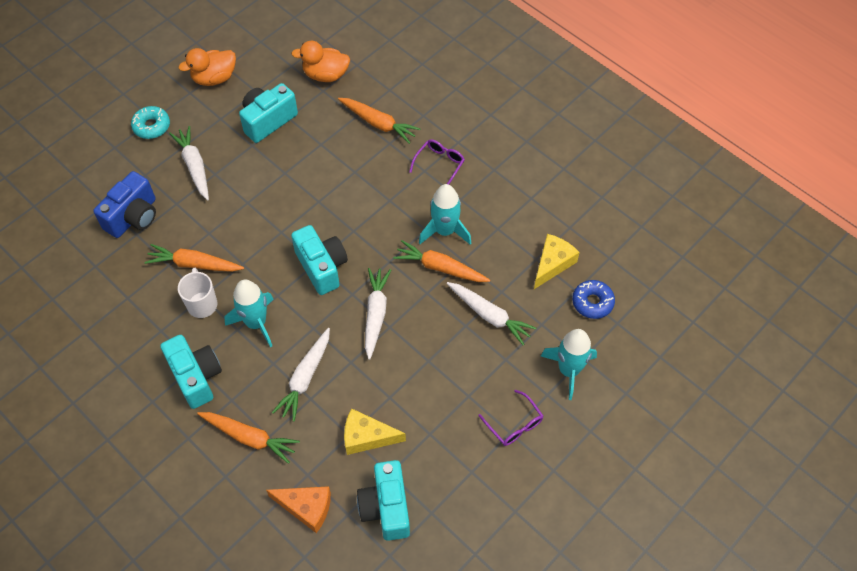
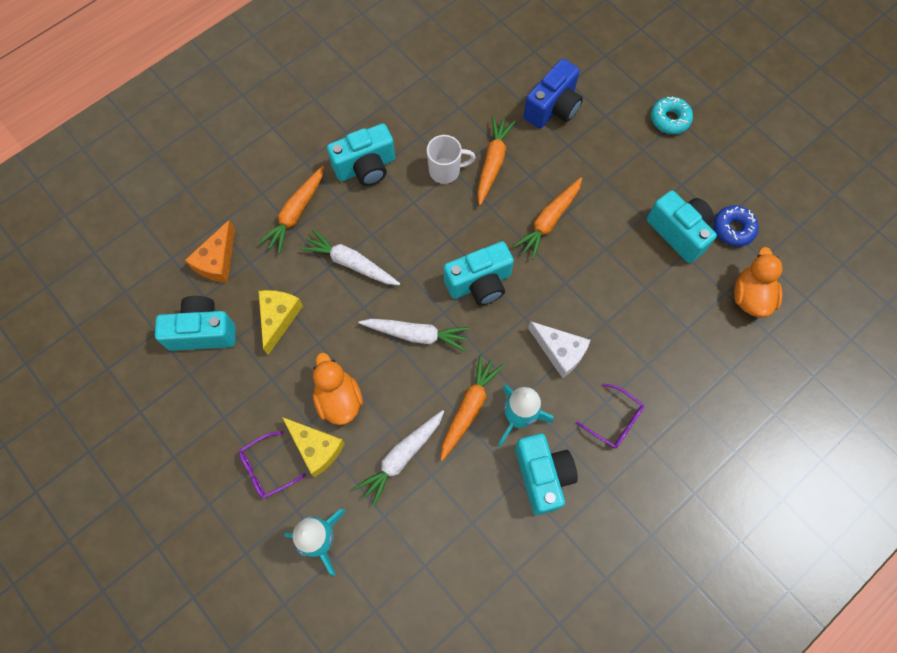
camera: 95 degrees right, 10 degrees up
(133, 217) = (553, 108): blue camera -> blue camera turned 90 degrees counterclockwise
(194, 166) = (615, 160): white carrot -> none
(214, 78) = (740, 178): orange duck -> orange duck (339, 399)
(256, 323) = (419, 219): turquoise rocket -> none
(378, 123) = (676, 353): orange carrot -> orange carrot (549, 221)
(383, 203) = (560, 351): none -> white cheese
(491, 212) = (542, 476): none -> turquoise camera
(552, 264) = (463, 542): yellow cheese -> yellow cheese (316, 448)
(592, 302) = (406, 584): blue donut -> blue donut (733, 229)

